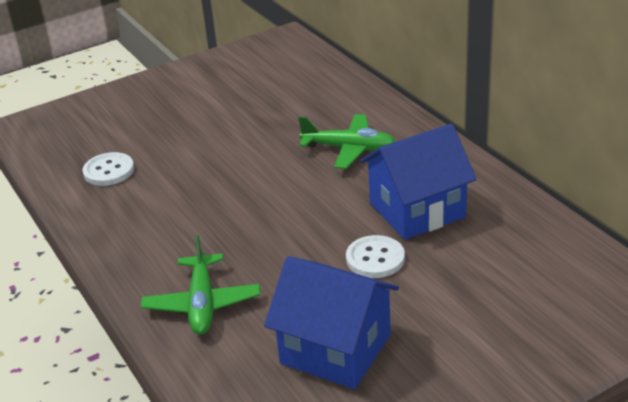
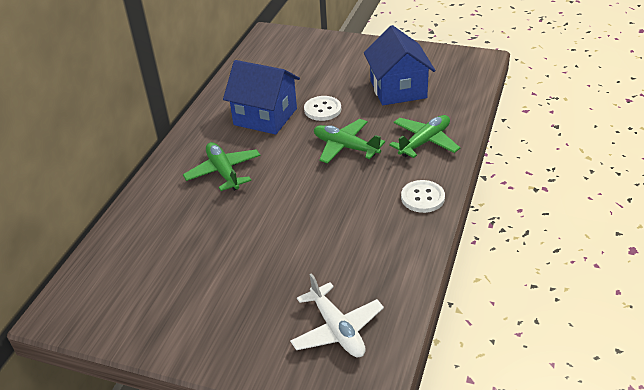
camera: 130 degrees left, 5 degrees up
(84, 134) = (337, 329): none -> white plane
(109, 171) = (365, 271): white button -> white button (422, 198)
(279, 240) = (345, 147): none -> green plane

